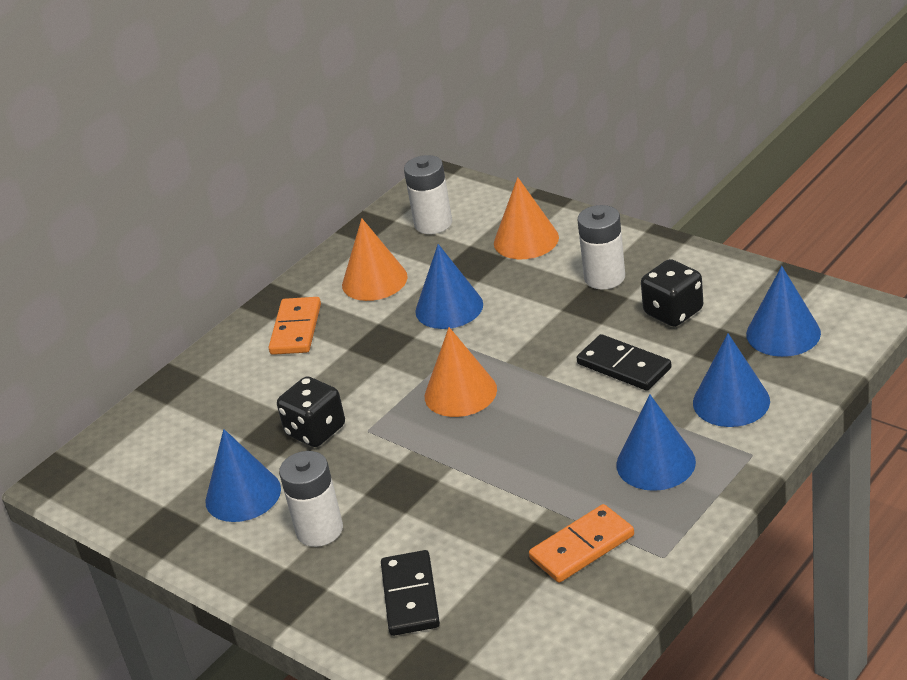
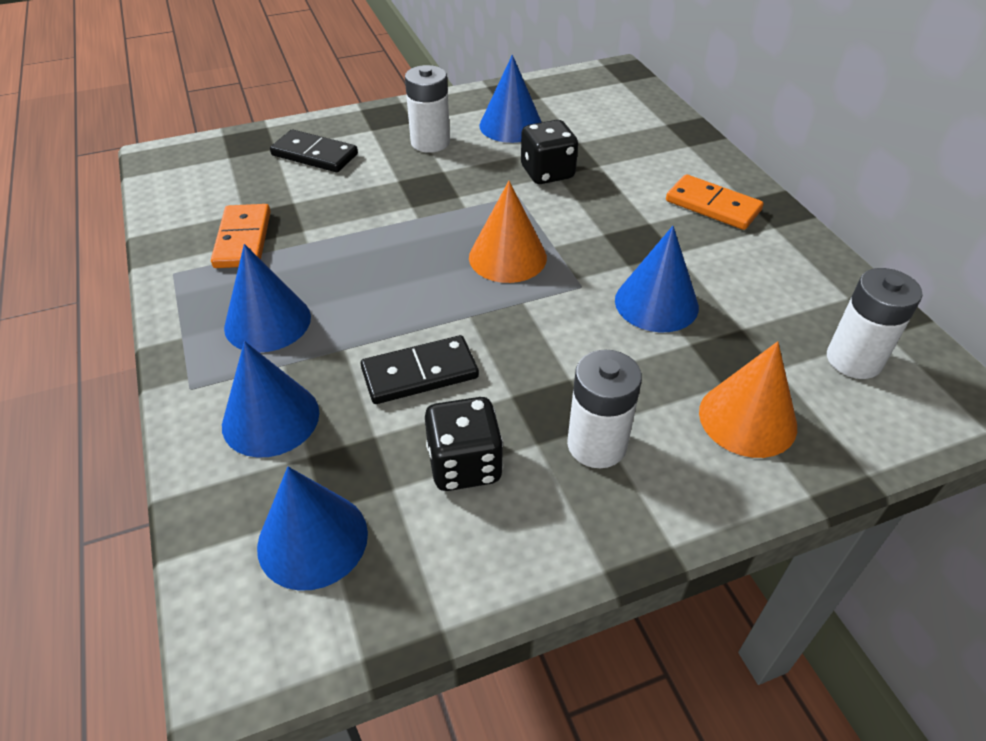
camera: 115 degrees right, 10 degrees up
(374, 280) = (758, 275): orange cone -> none

